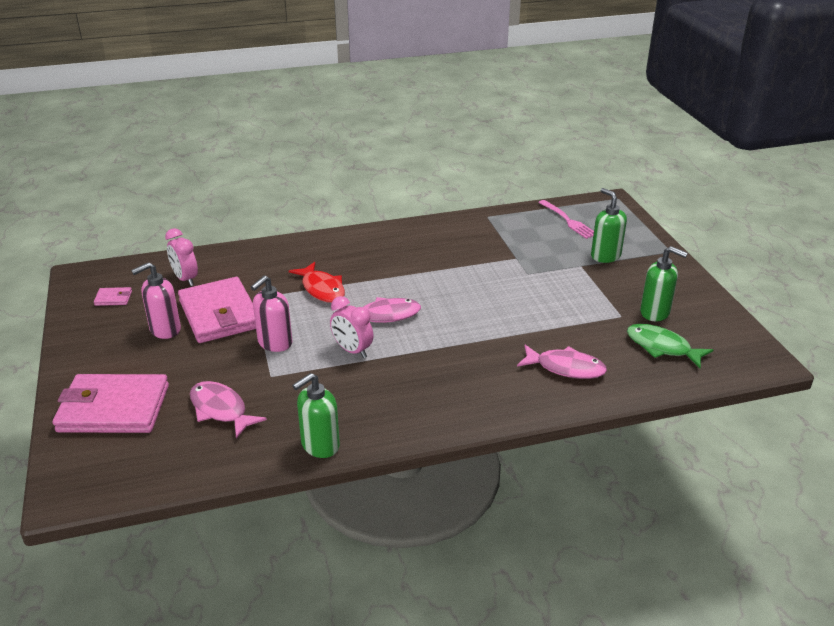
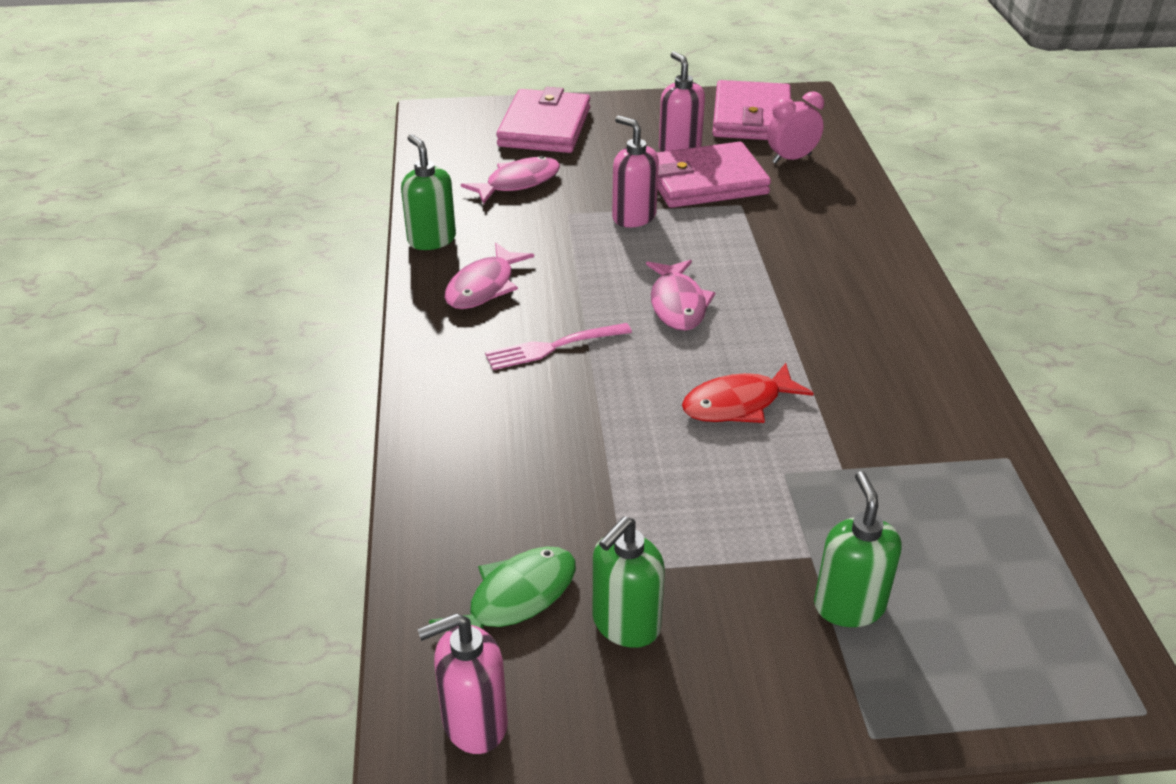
camera: 100 degrees right, 5 degrees up
(113, 298) = (751, 117): pink wallet -> pink wallet, size x2.50
(322, 289) = (756, 256): red fish -> red fish (738, 404)
(352, 350) = (601, 272): pink clock -> none
(565, 368) = (499, 461): pink fish -> pink fish (484, 287)
(567, 220) = (1006, 580): pink fork -> pink fork (554, 347)
(605, 256) = (848, 605): green soap dispenser -> green soap dispenser turned 75 degrees counterclockwise
(740, 349) = (474, 723): none -> pink soap dispenser

